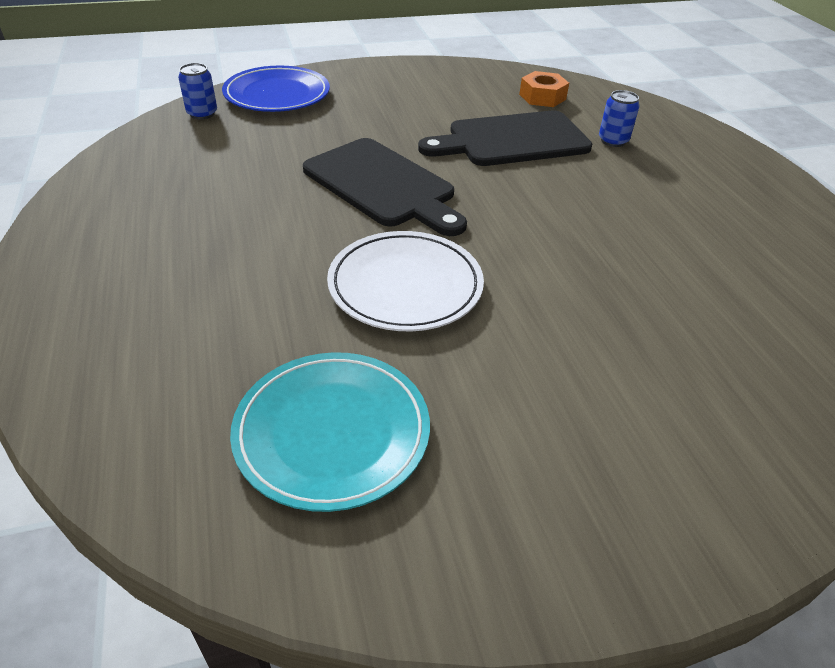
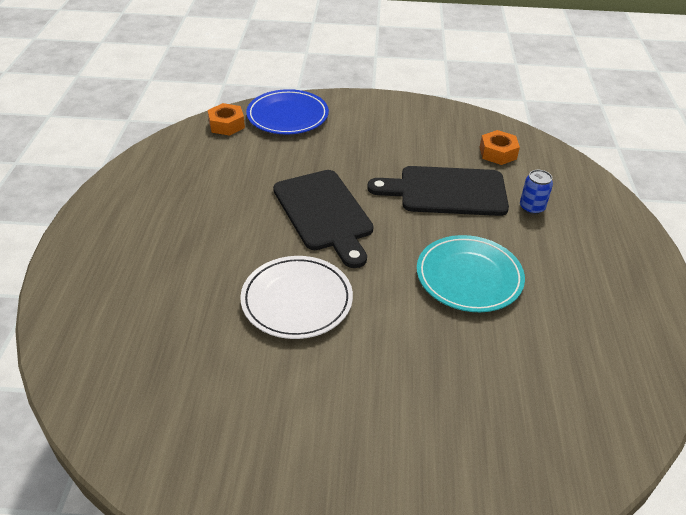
camera: 20 degrees right, 0 degrees up
(202, 114) = (226, 125): blue can -> orange nut
(332, 432) = (197, 393): turquoise plate -> turquoise plate (469, 277)

